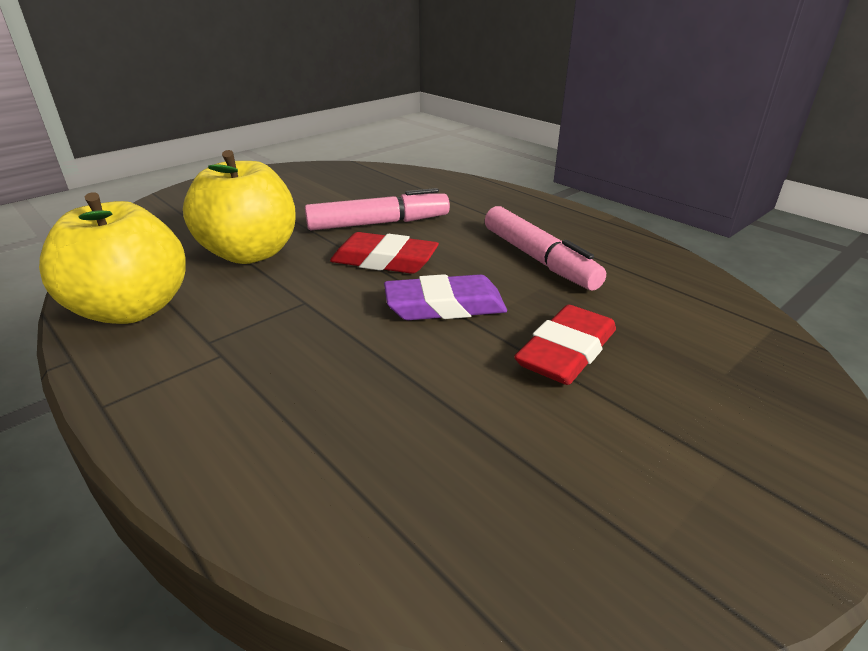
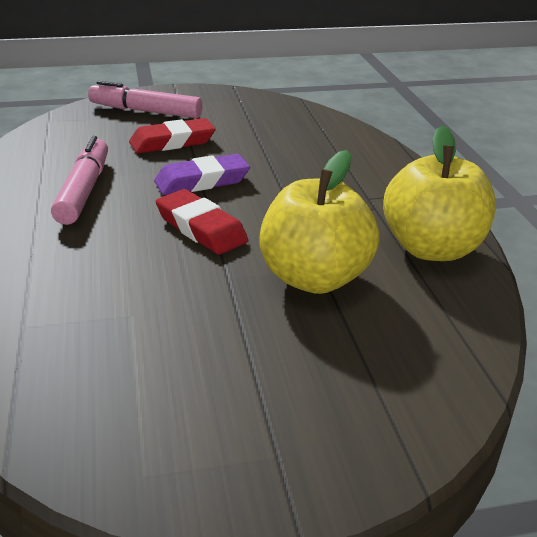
camera: 150 degrees left, 0 degrees up
(378, 223) = (155, 275): pink marker -> pink marker (146, 111)
(445, 306) = (202, 181): purple eraser -> purple eraser turned 45 degrees counterclockwise

